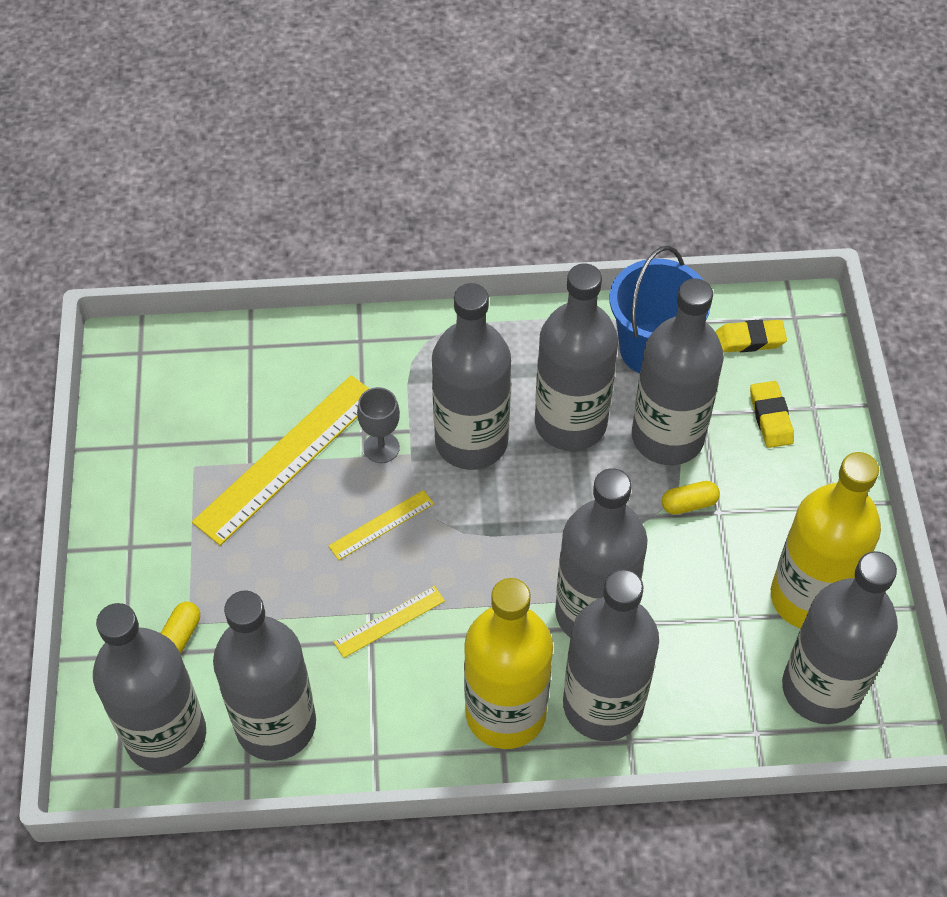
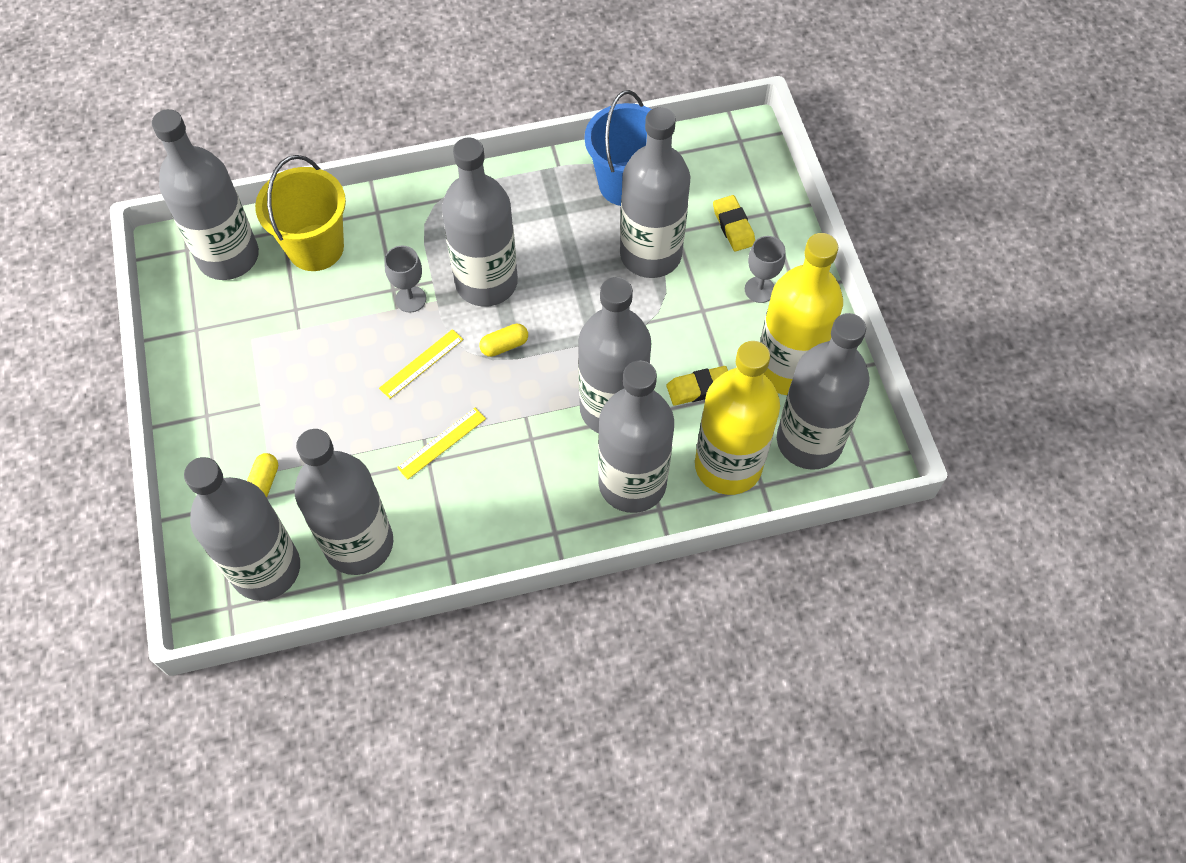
camera: 10 degrees left, 5 degrees up
(284, 372) = (315, 247): none -> yellow bucket
(287, 458) = (331, 320): yellow ruler -> none
(505, 713) = (552, 502): yellow bottle -> yellow bottle (728, 466)
(570, 423) = (567, 255): grey bottle -> grey bottle (228, 256)
(689, 504) = (677, 307): yellow capsule -> yellow capsule (504, 345)
(750, 340) = (706, 164): yellow eraser -> yellow eraser (699, 388)
(790, 497) = (759, 289): none -> grey goblet

